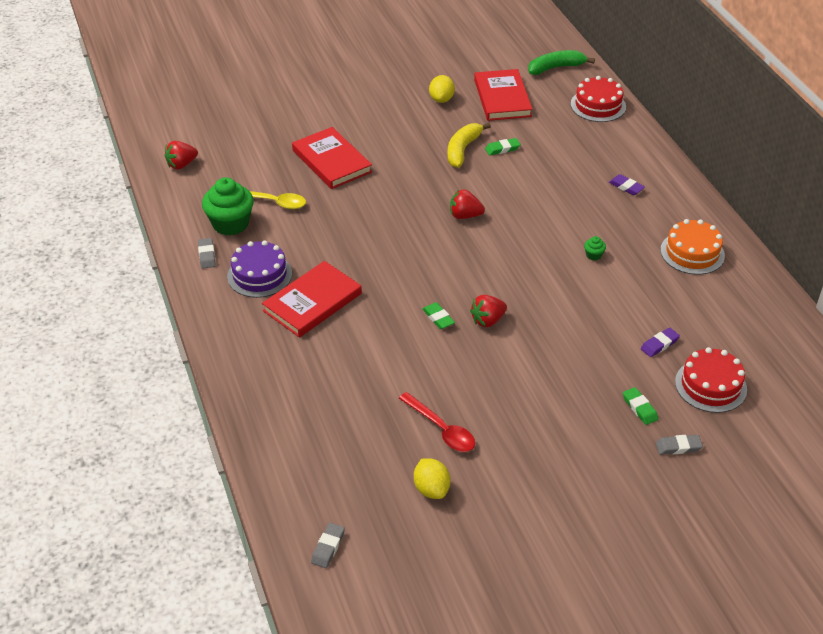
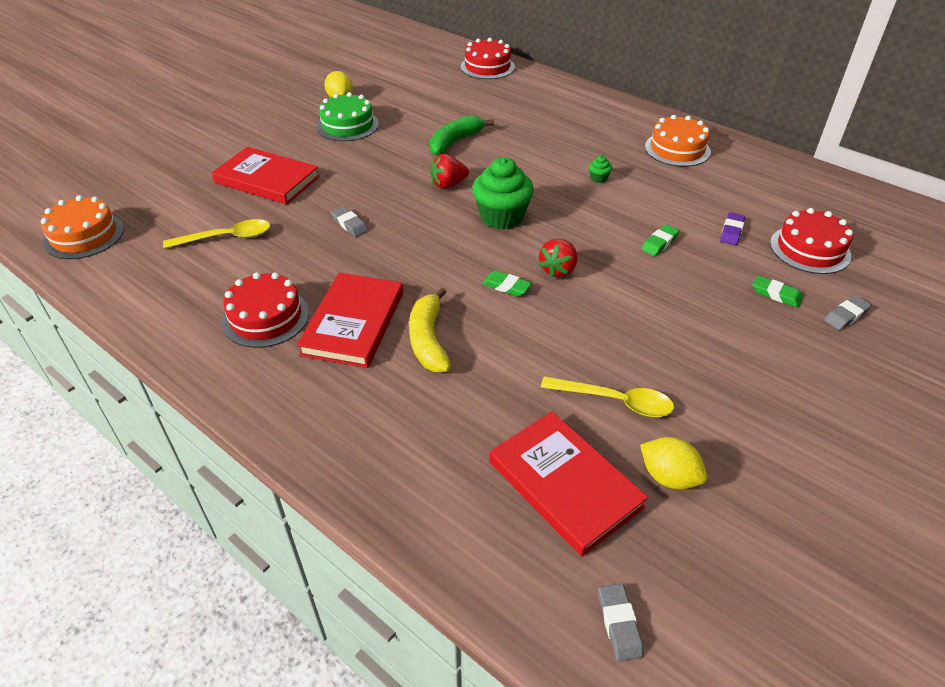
camera: 30 degrees left, 0 degrees up
(181, 165) = (84, 235): red strawberry -> orange cake
(207, 255) = (182, 320): grey eraser -> grey eraser (349, 224)
(230, 224) = (190, 276): green cupcake -> green cupcake (502, 217)
(259, 275) = (266, 317): purple cake -> red cake
(428, 129) = (347, 125): none -> green cake
(441, 429) = (615, 401): red spoon -> yellow spoon
(462, 150) = (396, 132): yellow banana -> yellow banana (428, 340)
(502, 98) = (397, 83): red book -> red book (564, 484)
(502, 149) = (433, 120): green eraser -> green eraser (659, 243)
(555, 68) = (425, 50): green banana -> green banana (455, 142)
(626, 187) = (571, 117): purple eraser -> none

